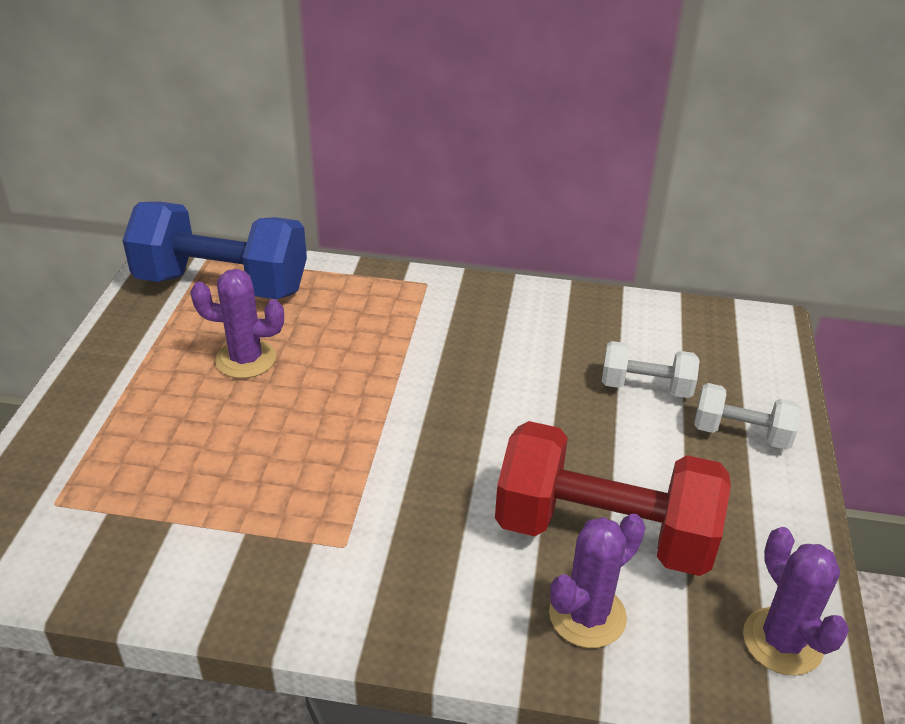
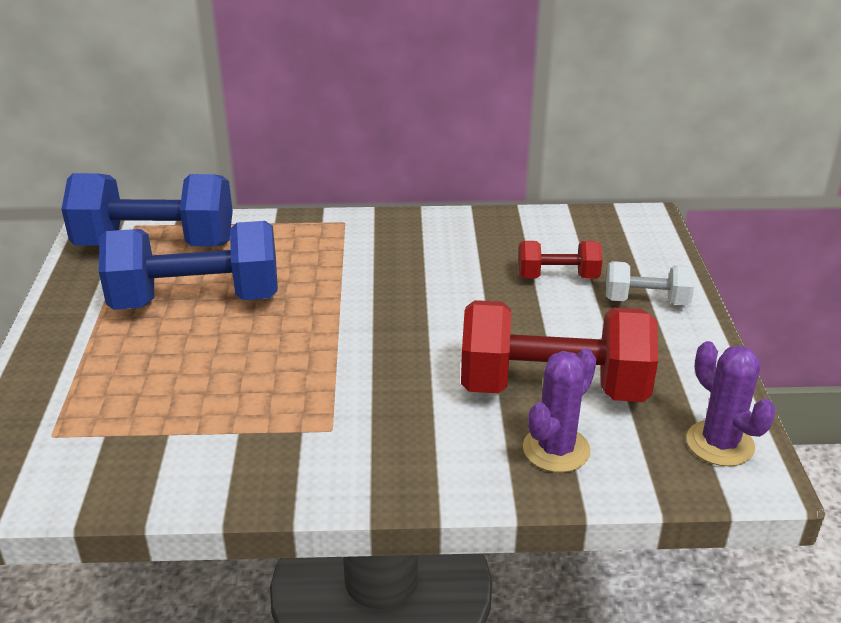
camera: 10 degrees left, 5 degrees down
(246, 359) = (197, 300): purple cactus -> blue dumbbell
(646, 387) = (558, 277): white dumbbell -> red dumbbell

